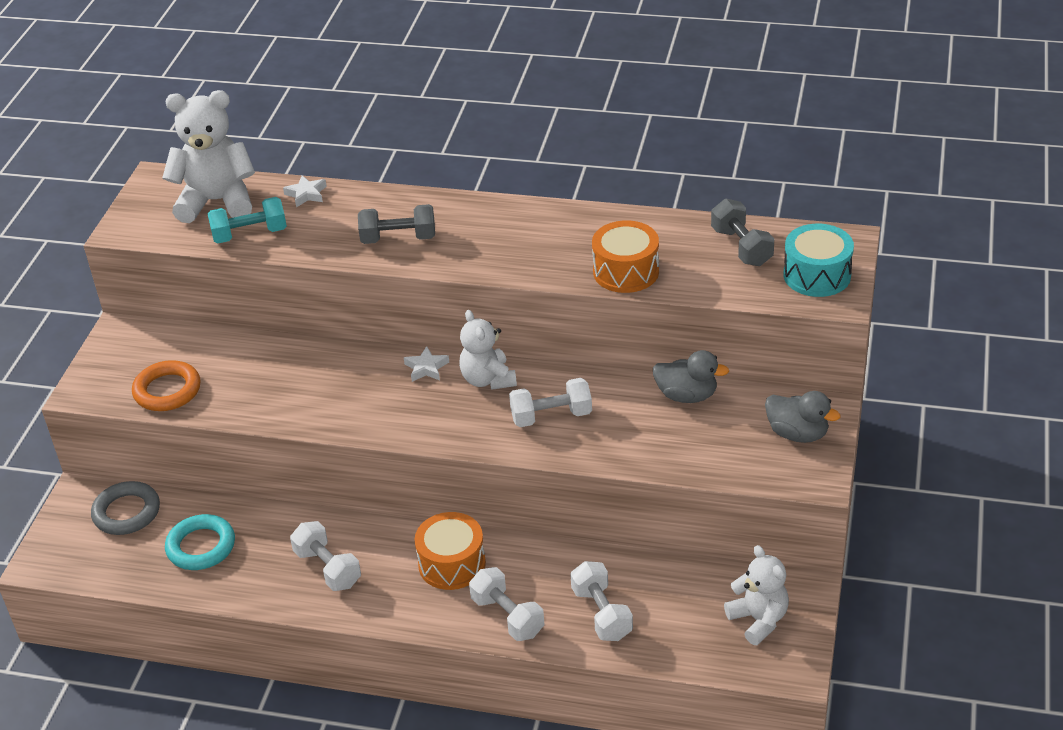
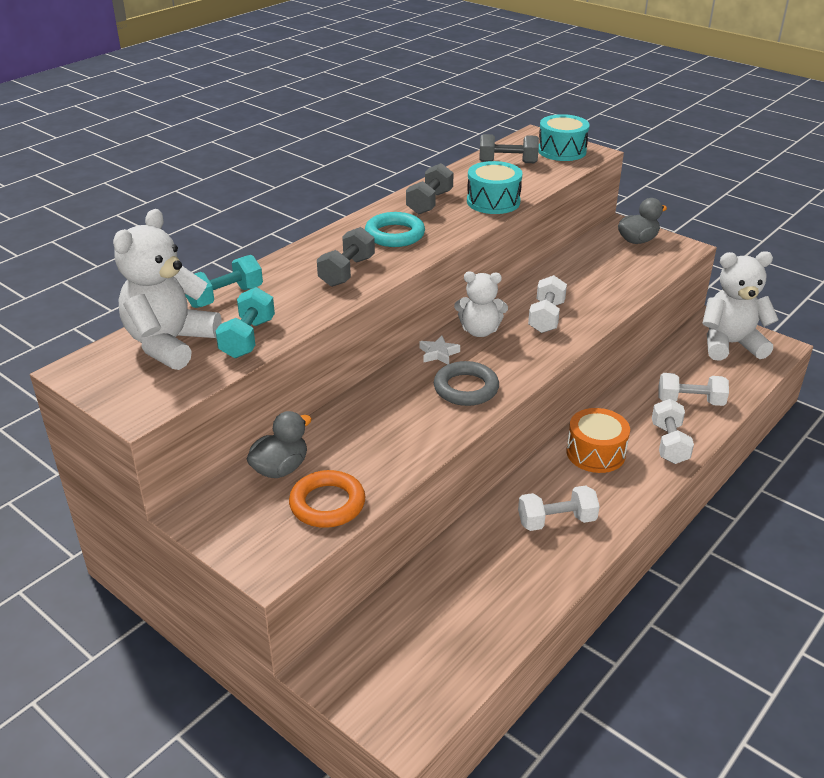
camera: 65 degrees left, 5 degrees down
(126, 512) = (382, 638): grey ring -> grey ring (466, 388)
(201, 546) = (472, 595): turquoise ring -> turquoise ring (394, 235)
(306, 194) = (225, 297): white star -> turquoise dumbbell
(507, 616) = (669, 443): white dumbbell -> white dumbbell turned 75 degrees counterclockwise
(585, 232) = (430, 203): none -> grey dumbbell
(626, 271) = (493, 202): orange drum -> turquoise drum
(687, 395) = (568, 263): grey duck -> grey duck (280, 468)
(758, 620) = (730, 344): white teddy bear -> white teddy bear, size x1.56

